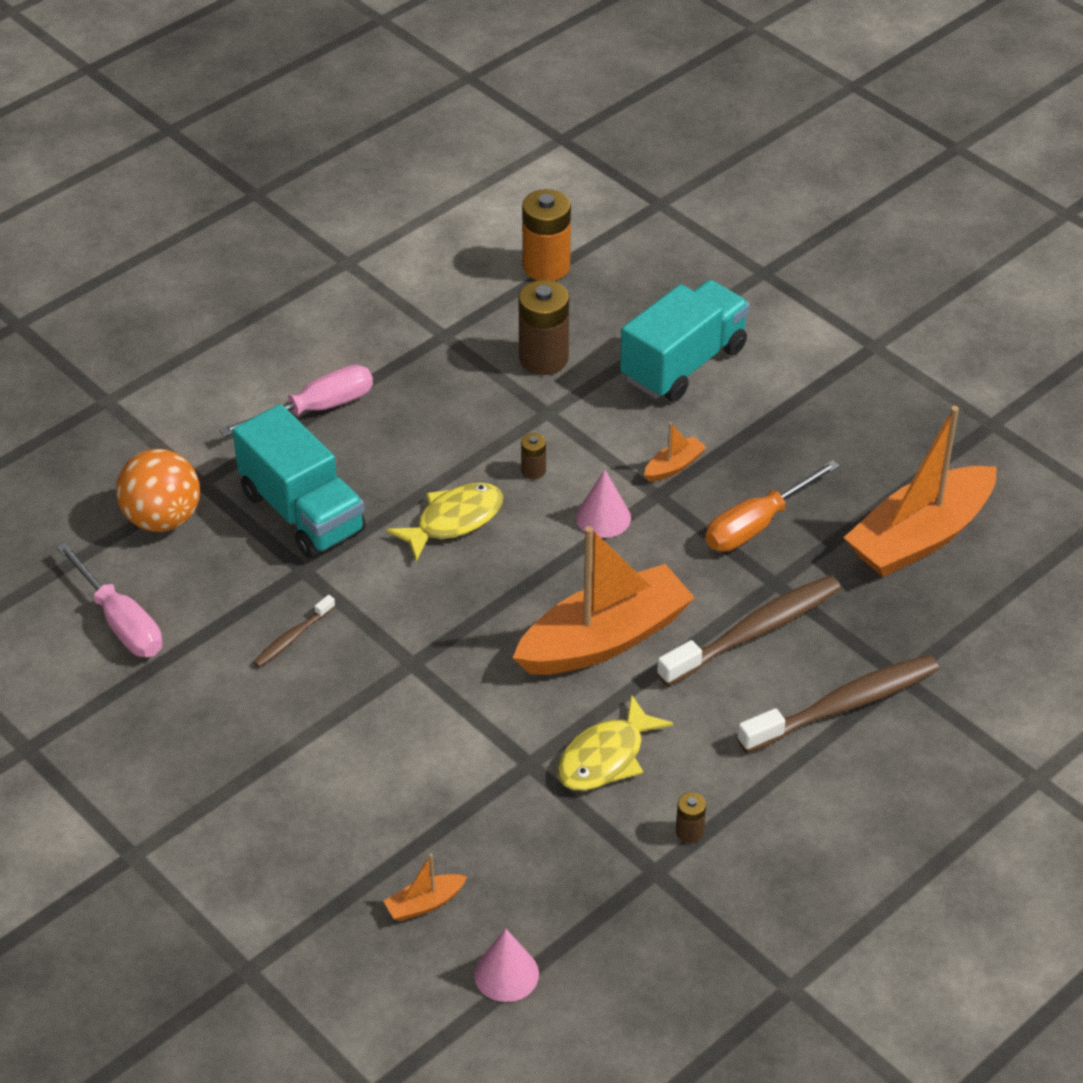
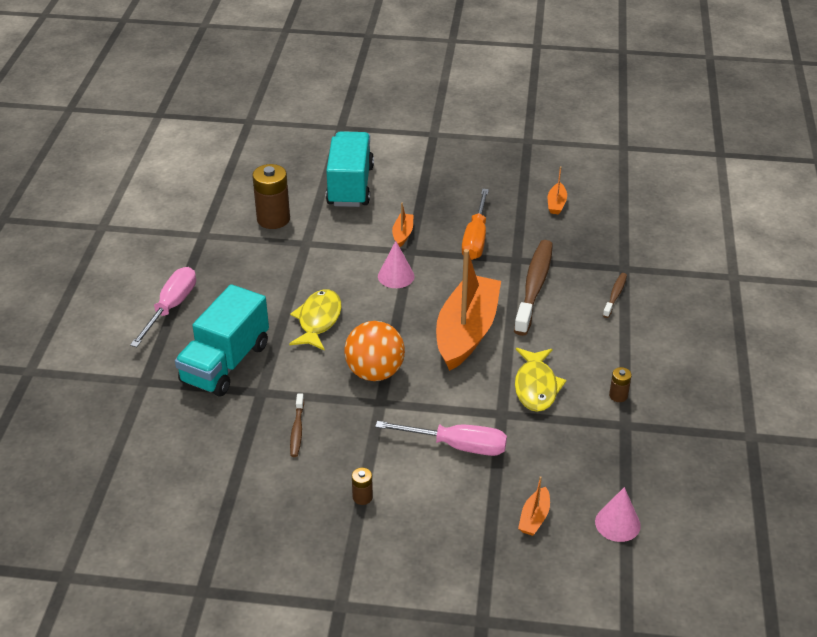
camera: 40 degrees left, 5 degrees down
(120, 622) = (180, 483): pink screwdriver -> pink screwdriver (457, 446)
(162, 519) = (142, 413): orange ball -> orange ball (375, 372)
(302, 512) = (225, 363): turquoise truck -> turquoise truck turned 105 degrees clockwise
(533, 471) = (332, 274): brown battery -> brown battery (362, 497)
(546, 267) = (222, 176): orange battery -> none
(844, 705) = (615, 295): brown toothbrush -> brown toothbrush, size x0.49
(919, 537) = (556, 204): orange boat -> orange boat, size x0.41

